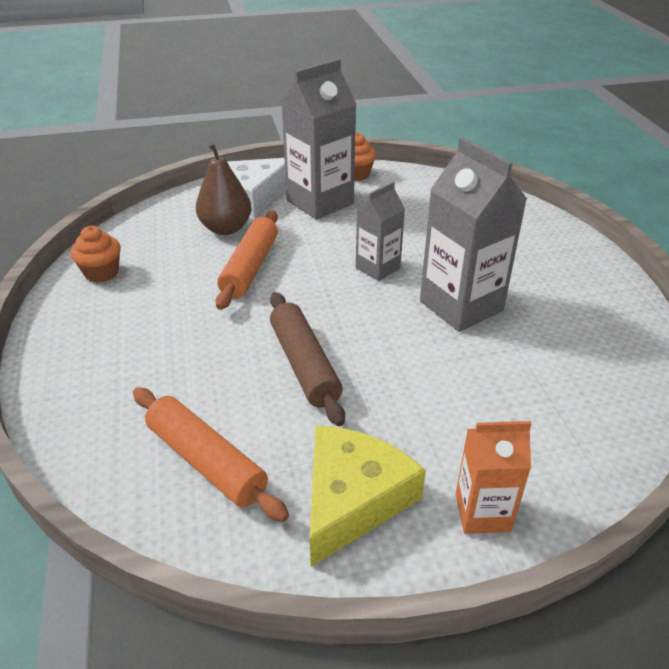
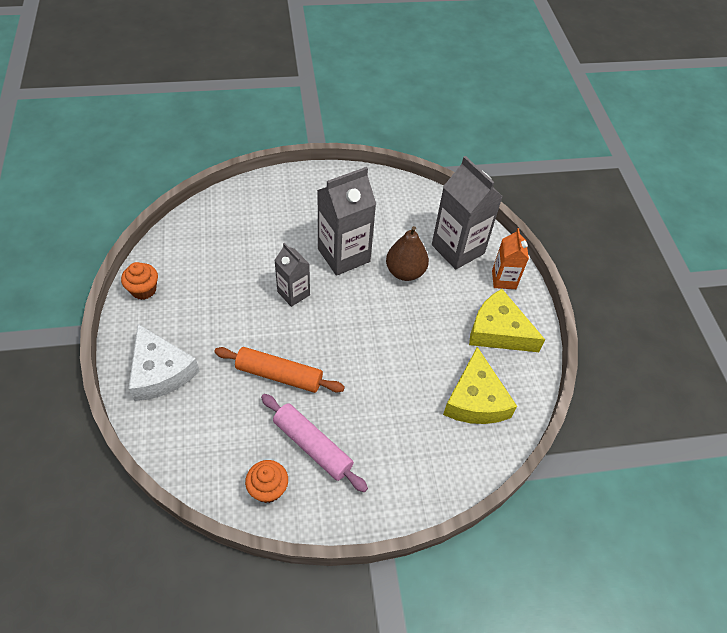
camera: 90 degrees left, 15 degrees up
(149, 299) = (312, 446): none -> pink rolling pin
(206, 461) = (475, 399): orange rolling pin -> yellow cheese
(226, 228) = (215, 393): brown pear -> brown pear (405, 272)
(305, 365) = (395, 345): brown rolling pin -> none
(320, 202) = (187, 321): grey carton -> grey carton (457, 249)

